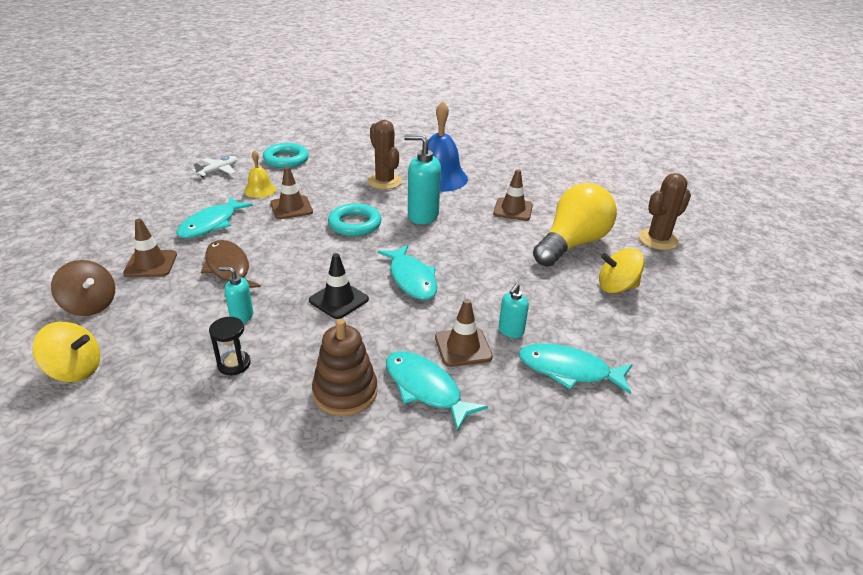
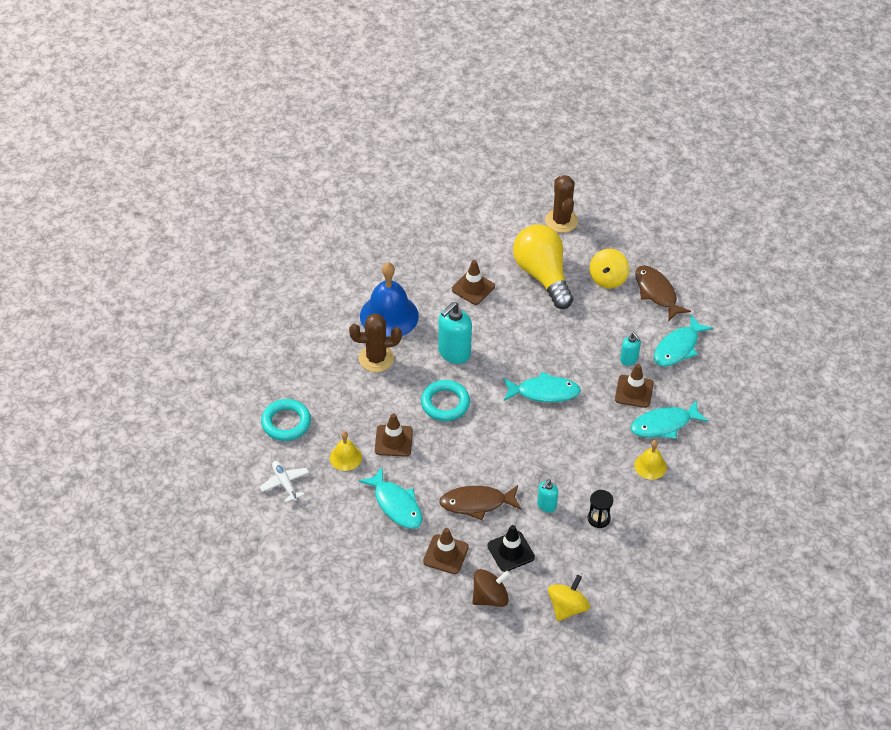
camera: 65 degrees left, 15 degrees up
(338, 300) = (551, 443): black traffic cone -> black traffic cone (511, 551)
(345, 392) = (650, 466): brown stacking toy -> yellow bell
(638, 330) = (657, 293): none -> brown fish

